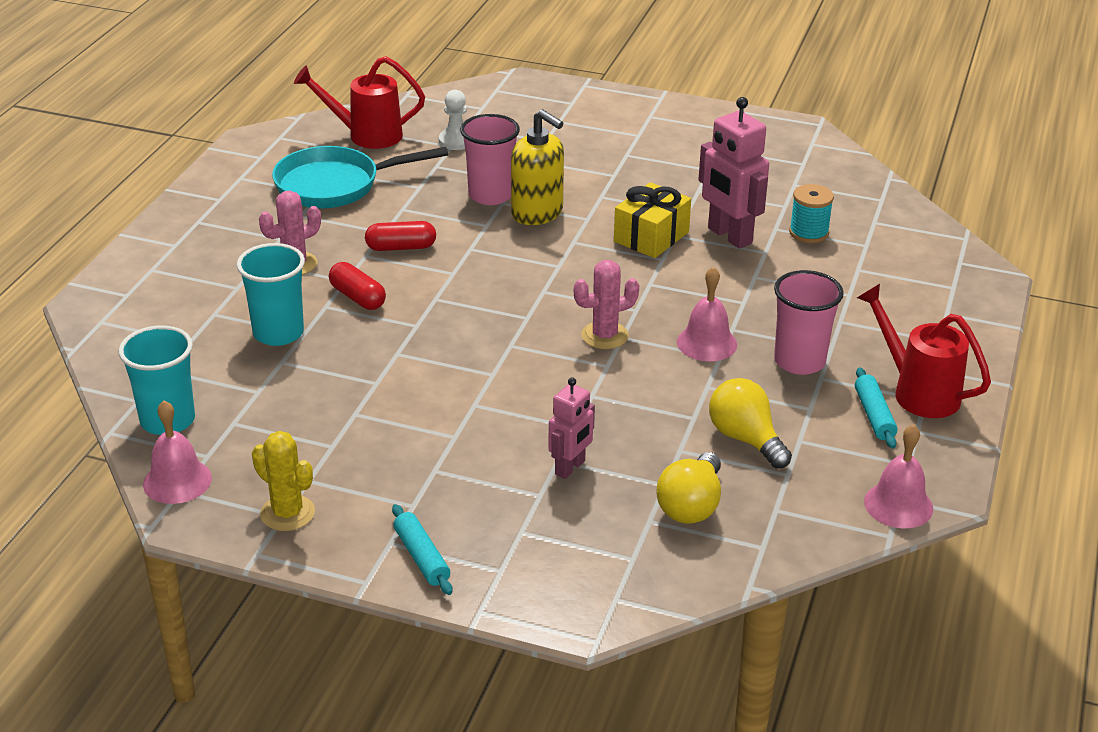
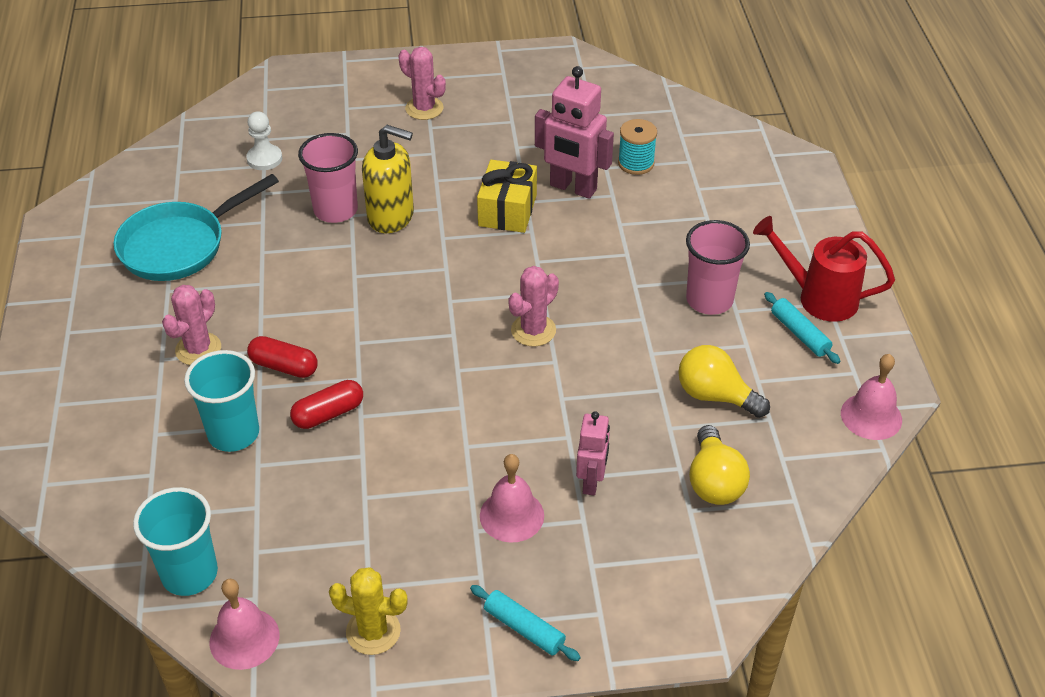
camera: 25 degrees left, 10 degrees up
(366, 135) = (173, 178): red watering can -> none
(401, 247) = (289, 296): red capsule -> red capsule (328, 414)
(631, 139) = (424, 108): none -> pink cactus
(707, 343) = (623, 308): pink bell -> pink bell (512, 515)

